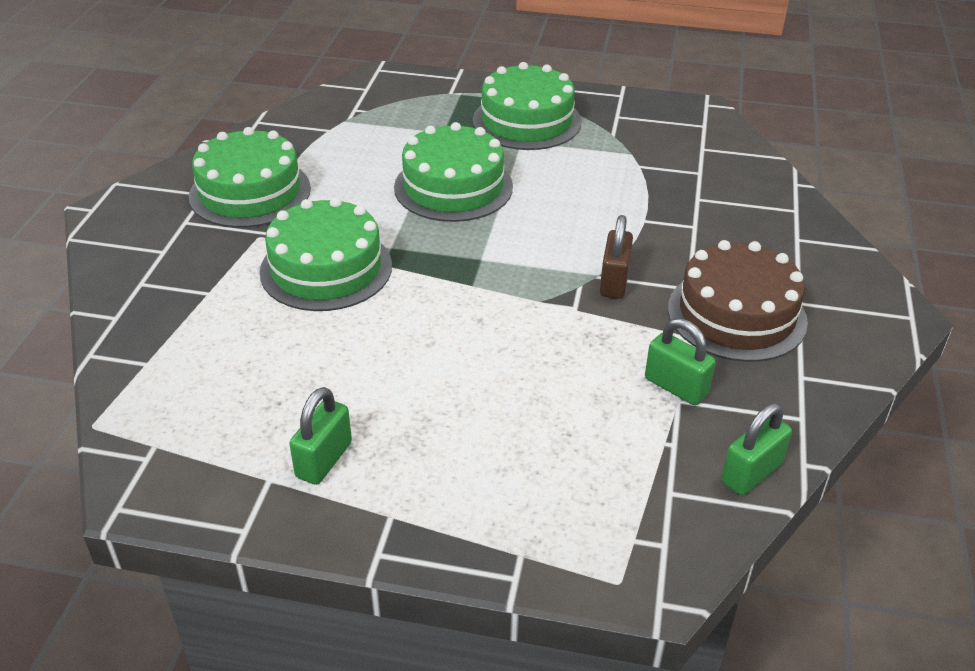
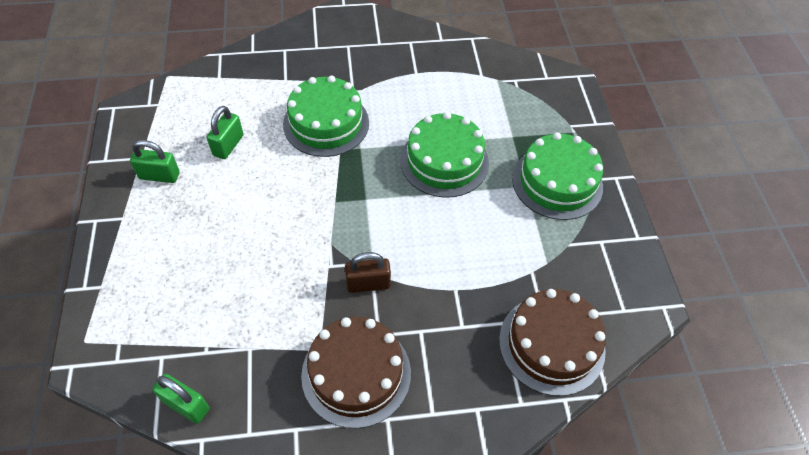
camera: 70 degrees right, 15 degrees up
(250, 192) = (390, 62): green cake -> none
(676, 387) = (262, 344): green padlock -> green padlock (228, 145)
(732, 175) = (551, 344): none -> brown cake

